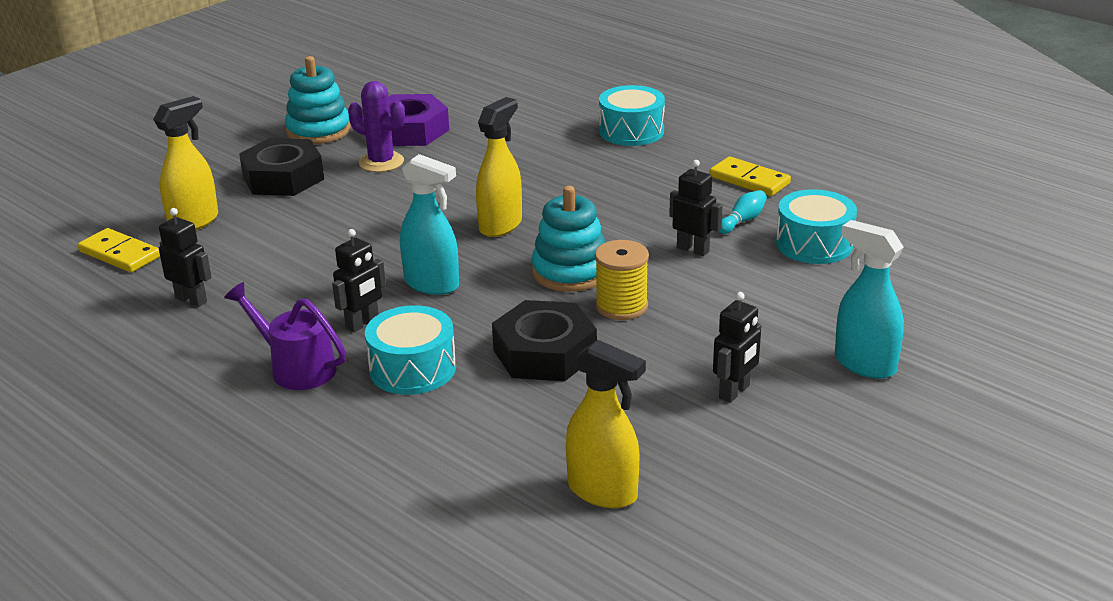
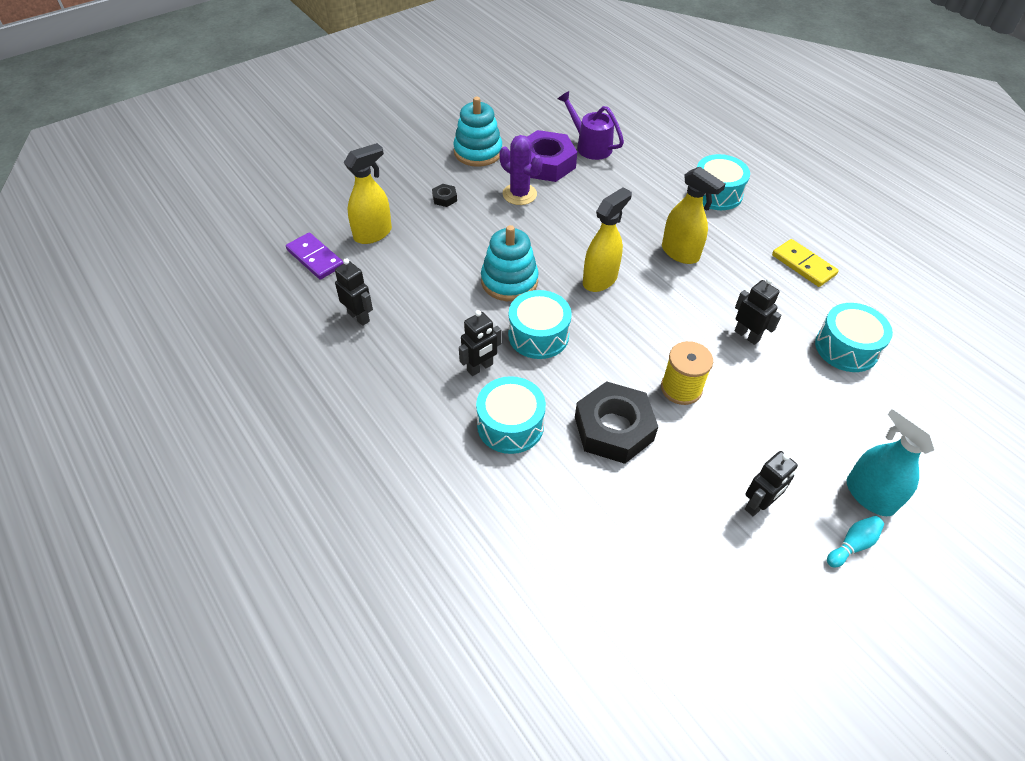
camera: 10 degrees right, 20 degrees up
(119, 254) = (315, 258): yellow domino -> purple domino
(283, 178) = (444, 198): black nut -> black nut, size x0.42
(295, 367) = (423, 405): purple watering can -> purple watering can (589, 145)
(432, 284) = (538, 335): turquoise spray bottle -> turquoise drum
(570, 272) = (646, 342): turquoise stacking toy -> turquoise stacking toy (509, 281)
(603, 492) = (637, 595): yellow spray bottle -> yellow spray bottle (680, 253)
(742, 221) = (791, 310): turquoise bowling pin -> turquoise bowling pin (852, 545)

